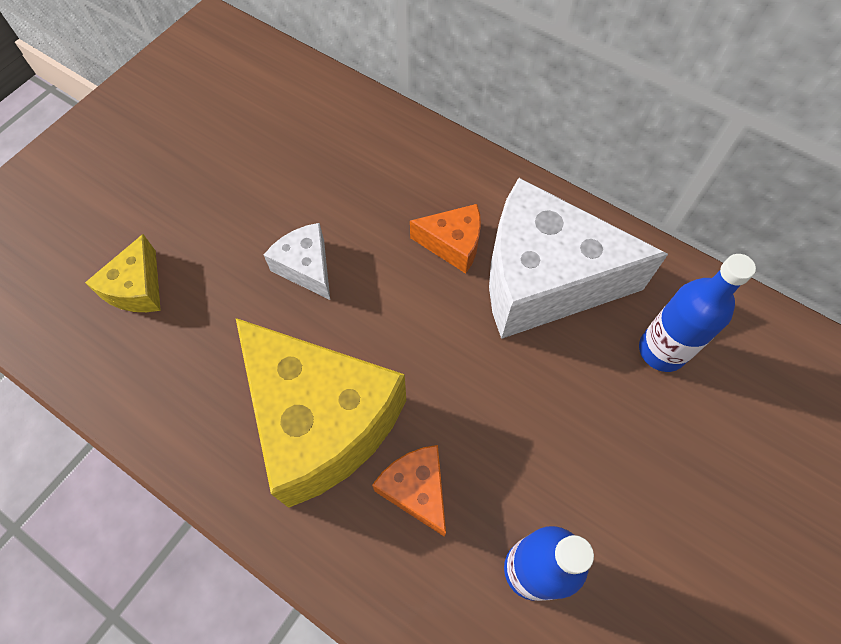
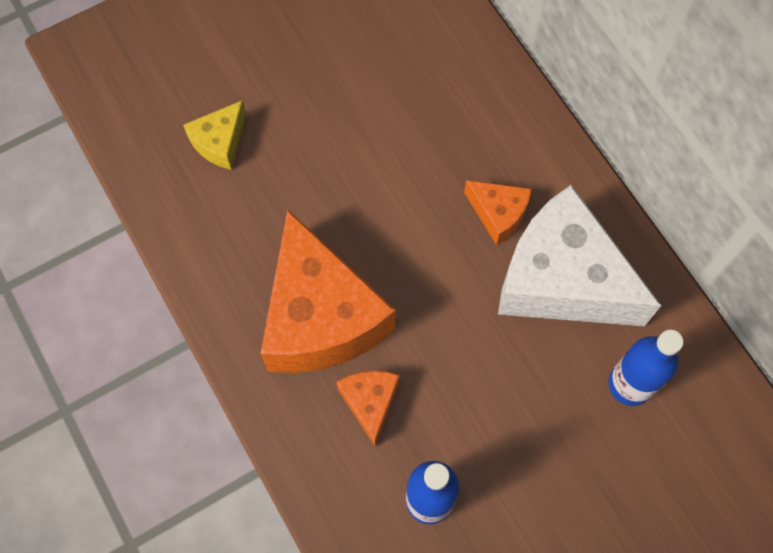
camera: 25 degrees right, 5 degrees up
(306, 267) = (364, 182): white cheese -> none
(321, 421) = (320, 316): yellow cheese -> orange cheese

